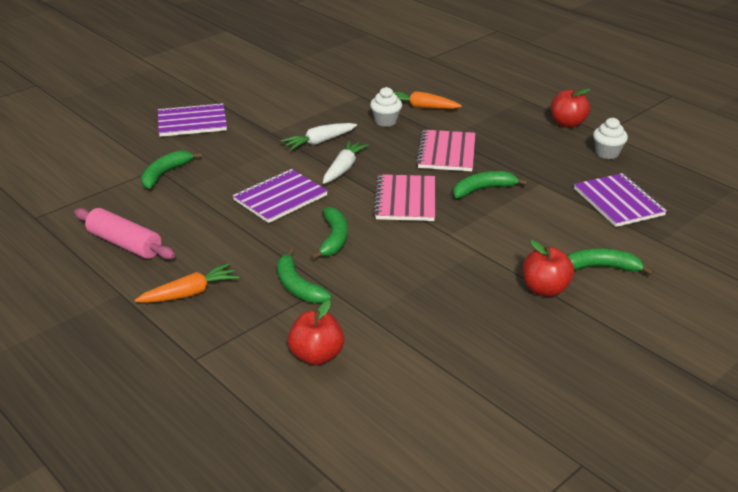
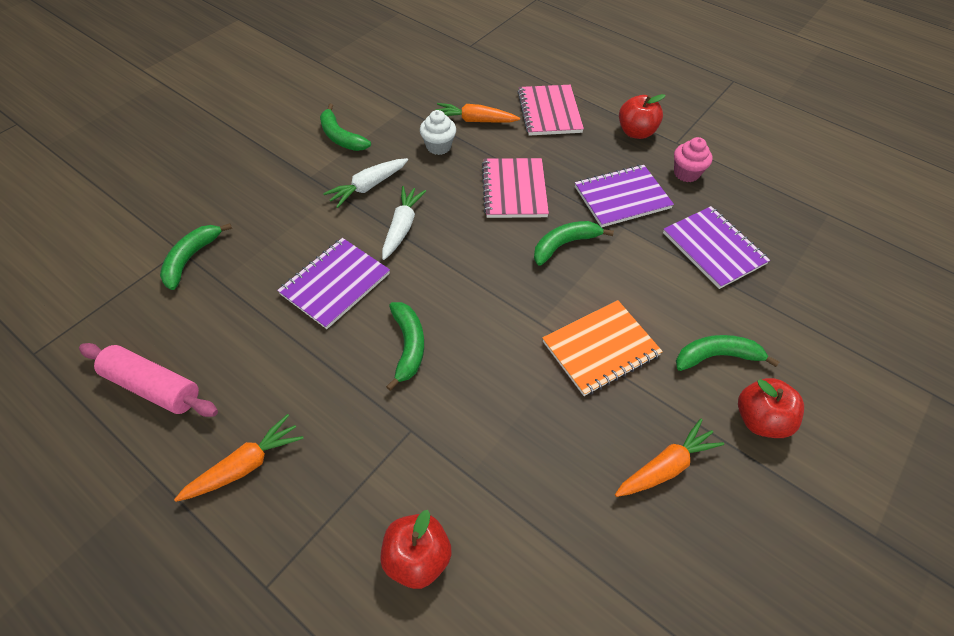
camera: 10 degrees left, 20 degrees up
(192, 122) = (214, 168): purple notebook -> purple notebook (622, 197)
(297, 286) = (377, 435): green banana -> green banana (341, 137)
(405, 200) = (480, 271): pink notebook -> pink notebook (549, 112)
(499, 254) = (601, 349): none -> orange notebook
(537, 327) = (666, 466): none -> orange carrot
(545, 289) = (662, 400): red apple -> red apple (760, 419)
(607, 153) = (686, 173): white cupcake -> pink cupcake

